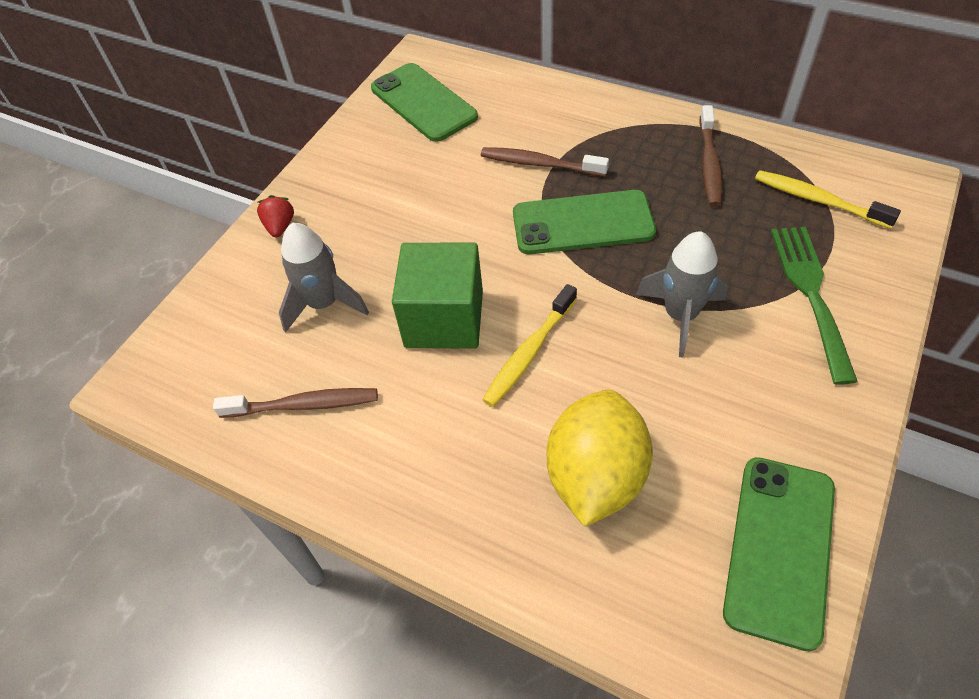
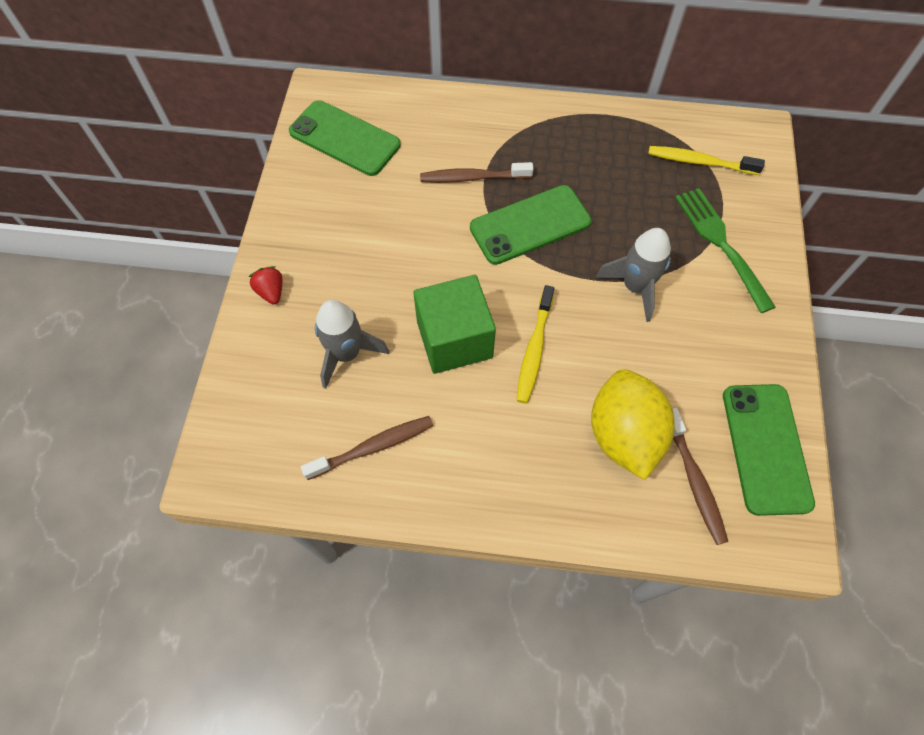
camera: 25 degrees left, 10 degrees up
(709, 163) = (608, 147): brown toothbrush -> brown toothbrush (694, 481)

